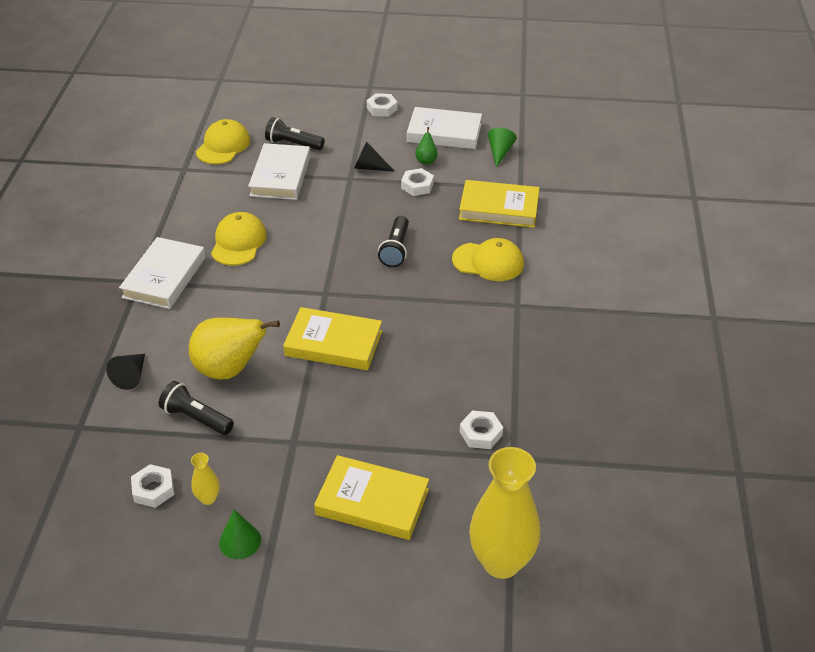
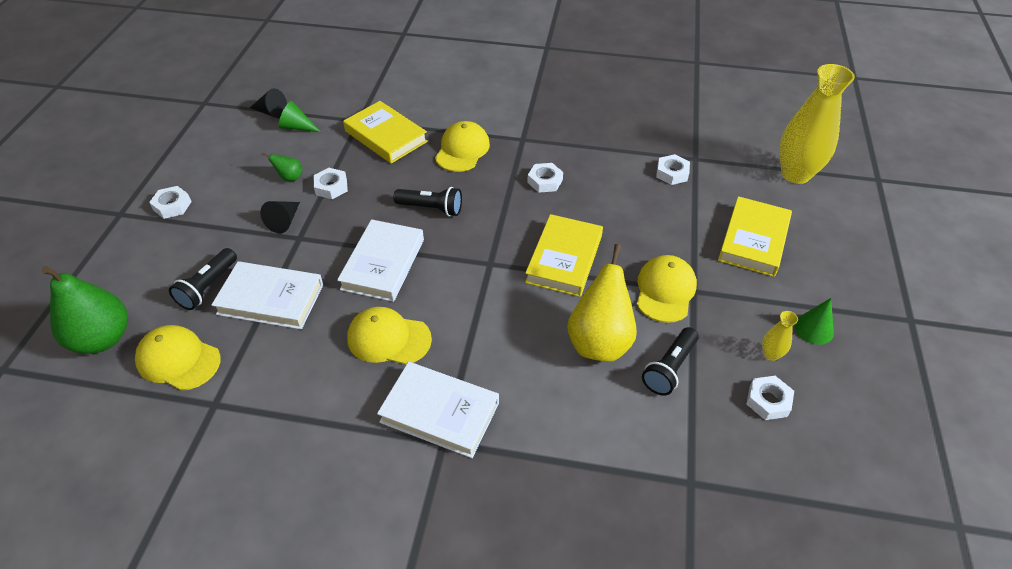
camera: 85 degrees left, 5 degrees up
(131, 376) = (609, 435): black cone -> black cone (271, 112)
(243, 110) = (102, 338): none -> green pear
(293, 419) = (665, 290): none -> yellow cap
(444, 133) = (245, 161): white book -> white book (383, 264)
(448, 326) = (545, 181): none -> white nut
(499, 208) = (386, 136): yellow book -> yellow book turned 60 degrees counterclockwise

